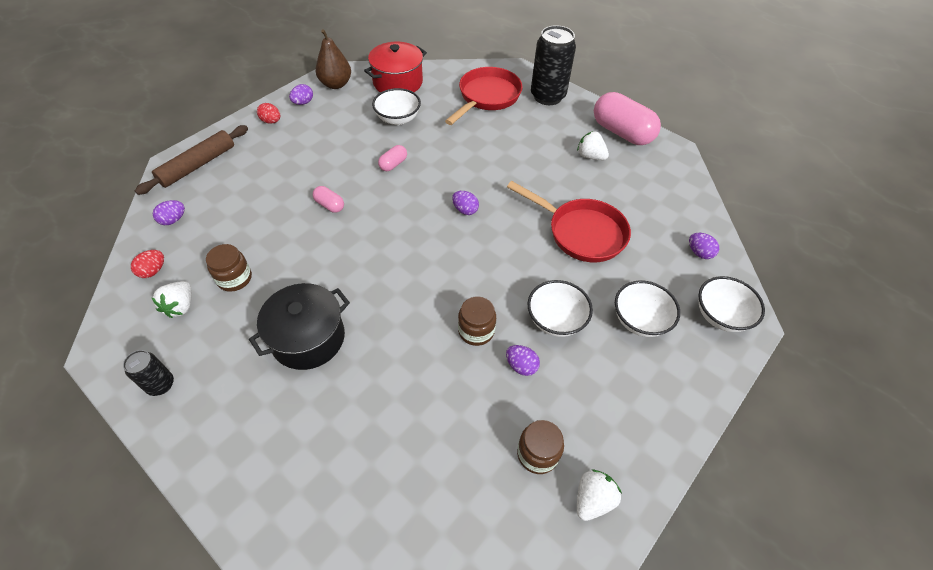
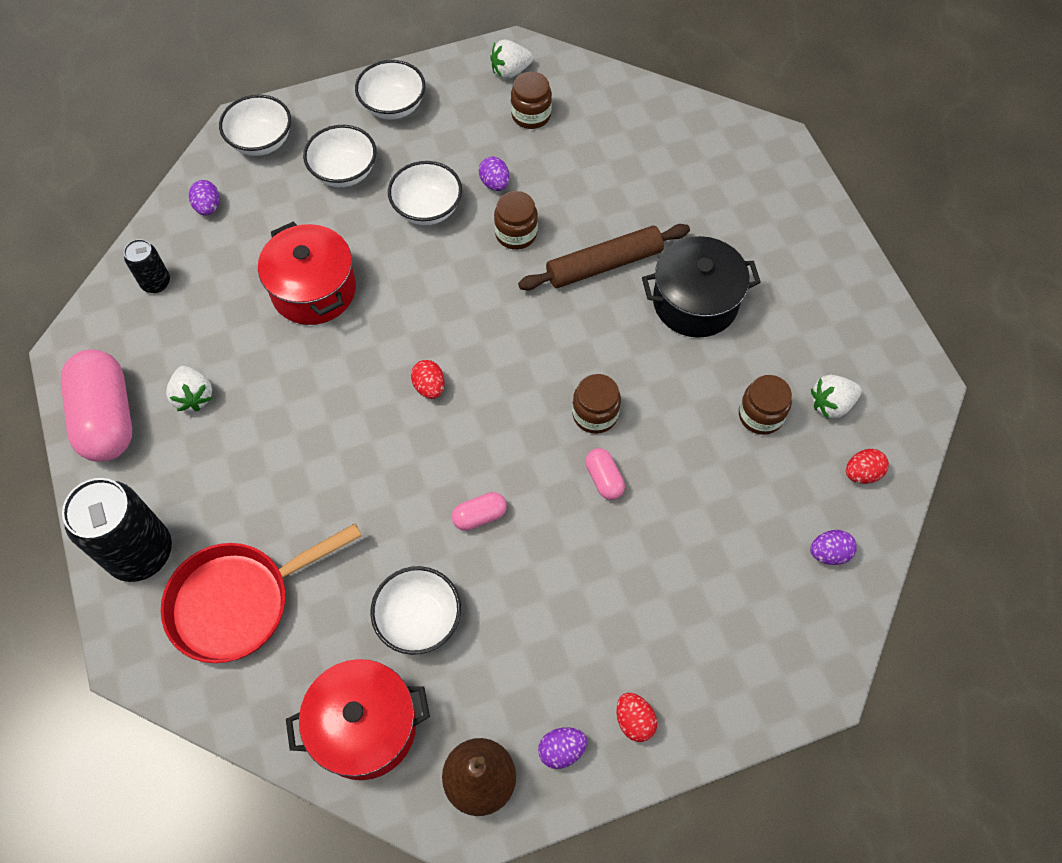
camera: 150 degrees left, 10 degrees up
(161, 385) = (860, 318): black can -> black can (156, 283)
(181, 306) = (831, 404): white strawberry -> white strawberry turned 150 degrees counterclockwise
(198, 165) = (779, 659): brown rolling pin -> brown rolling pin (604, 264)
(351, 235) = (595, 414): none -> brown jar
(465, 210) = (429, 387): purple egg -> red egg
(581, 232) = (313, 290): red pan -> red pot
(659, 399) = (393, 106): none -> white bowl

